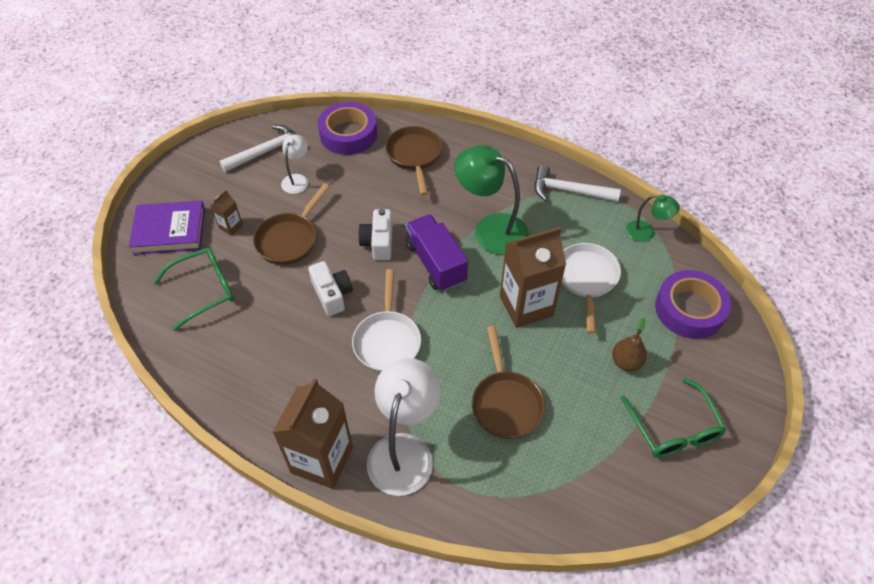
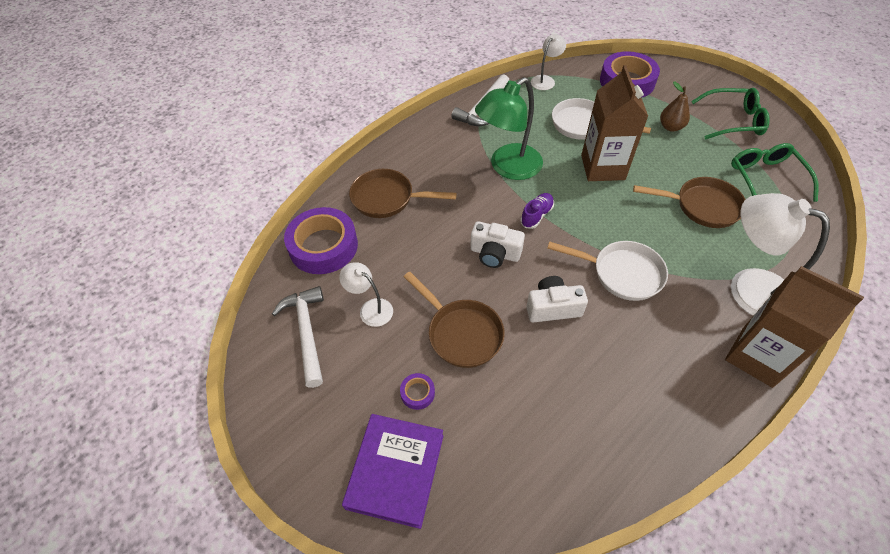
camera: 70 degrees left, 0 degrees up
(204, 290) = (511, 440): green glasses -> green glasses (766, 179)
(231, 227) = (417, 393): brown carton -> purple tape
(435, 263) = (536, 215): purple truck -> purple shoe
(646, 233) = (545, 80): green lamp -> white lamp

